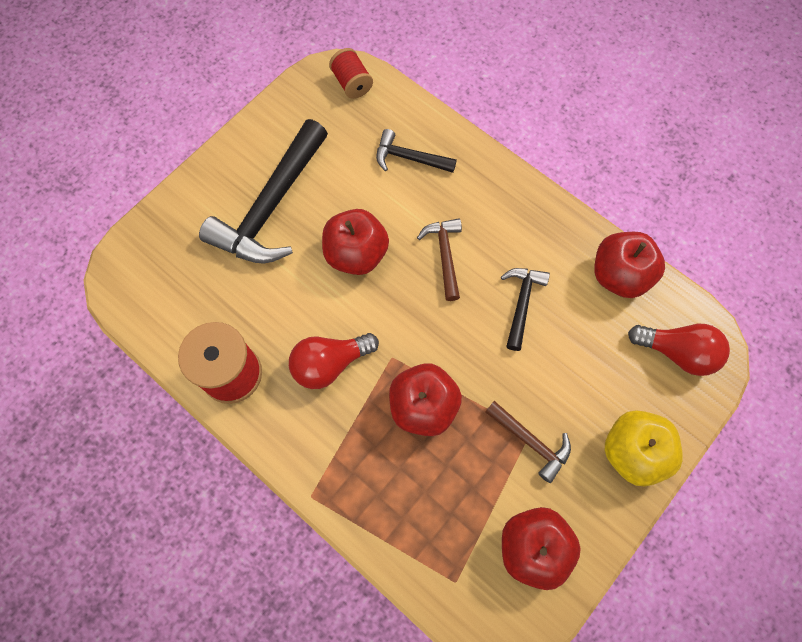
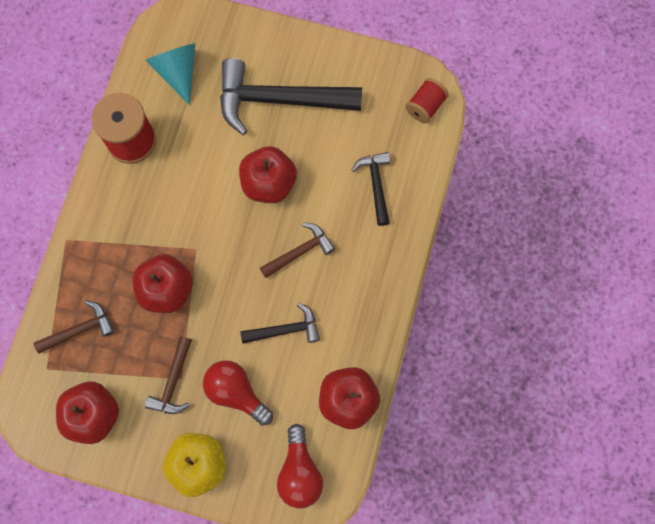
camera: 65 degrees right, 5 degrees up
(180, 293) = (177, 72): none -> turquoise cone
(330, 364) = (170, 206): red light bulb -> red light bulb (236, 392)
(426, 523) = (80, 329): none -> brown hammer

